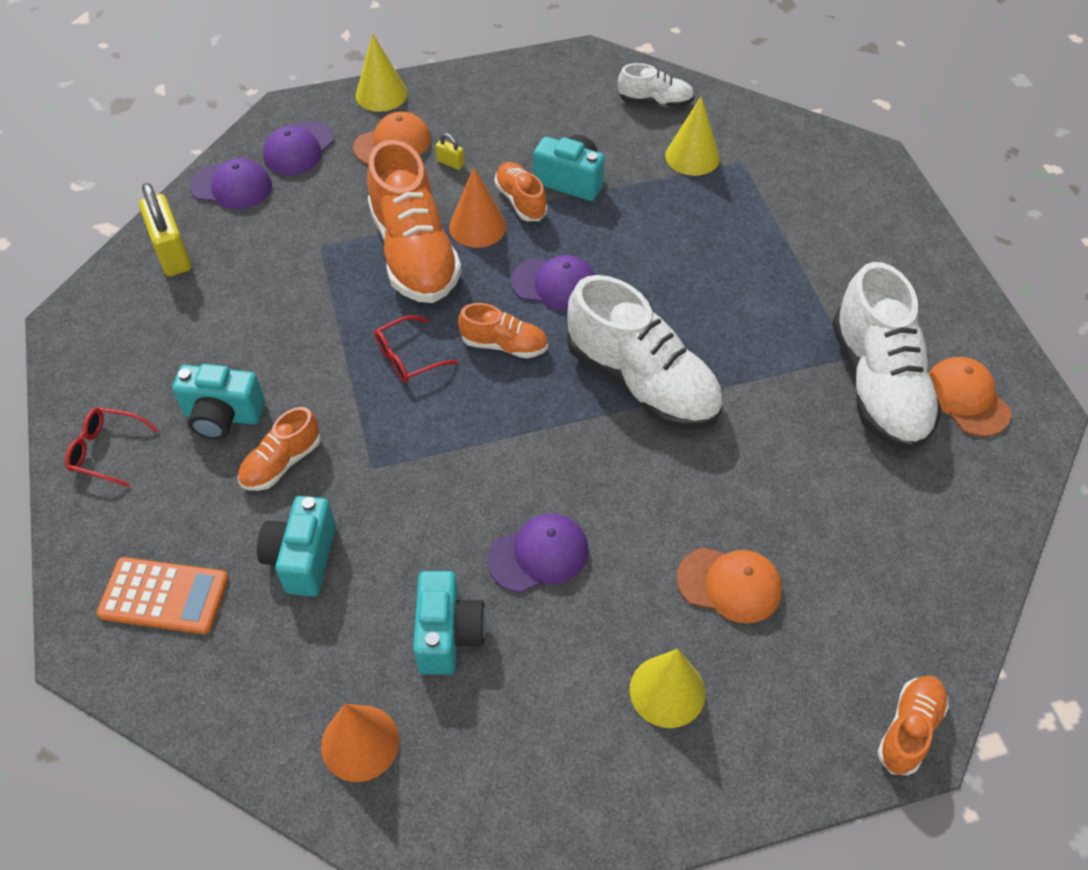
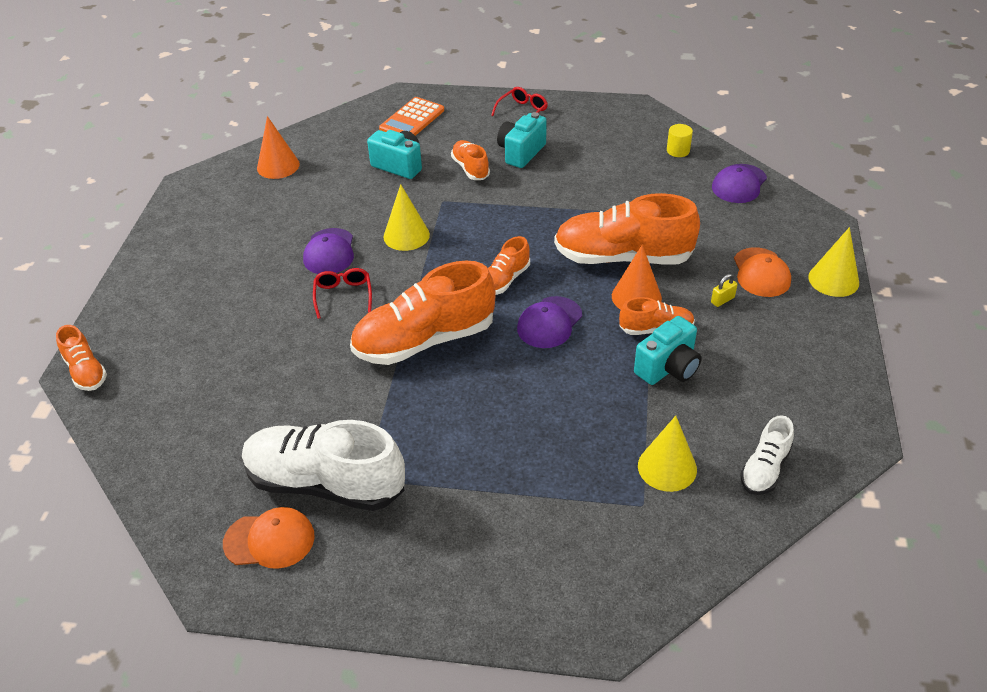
camera: 115 degrees right, 10 degrees down
(172, 253) = (678, 151): yellow padlock -> yellow cylinder
(298, 149) = (772, 222): purple cap -> none
(408, 357) = (521, 233): red glasses -> red glasses (343, 295)
(448, 634) = (309, 206): turquoise camera -> none
(642, 382) = (425, 340): white shoe -> orange shoe
(667, 691) = (204, 278): yellow cone -> yellow cone (406, 235)
(729, 584) = (240, 327): orange cap -> none

